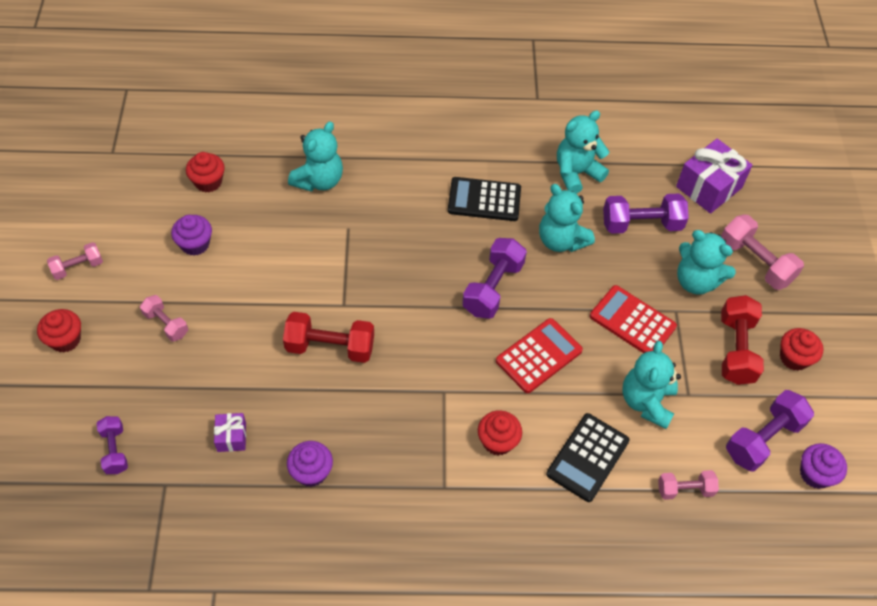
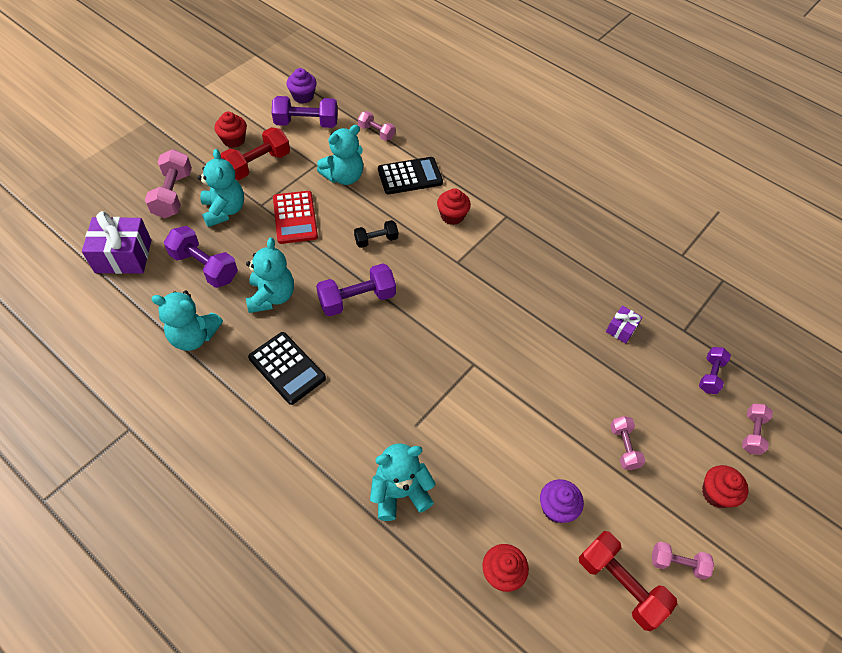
camera: 140 degrees left, 0 degrees up
(50, 417) = (752, 433): none -> pink dumbbell
(311, 472) = (581, 275): purple cupcake -> none
(330, 347) = (509, 341): red dumbbell -> red dumbbell (620, 584)
(539, 356) = (376, 240): red calculator -> black dumbbell

